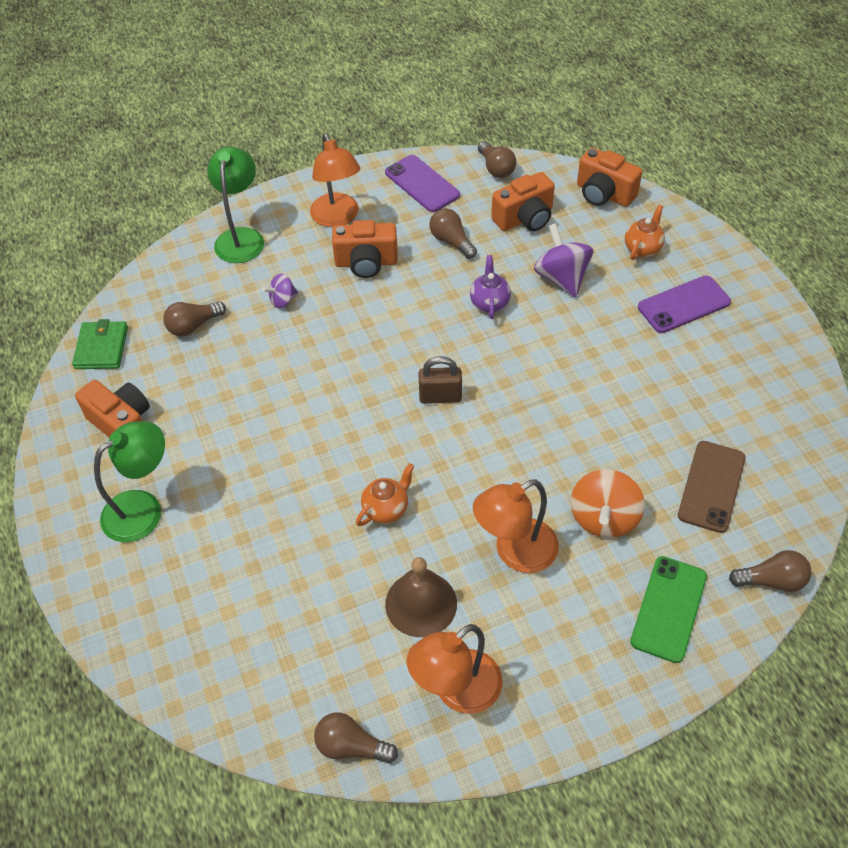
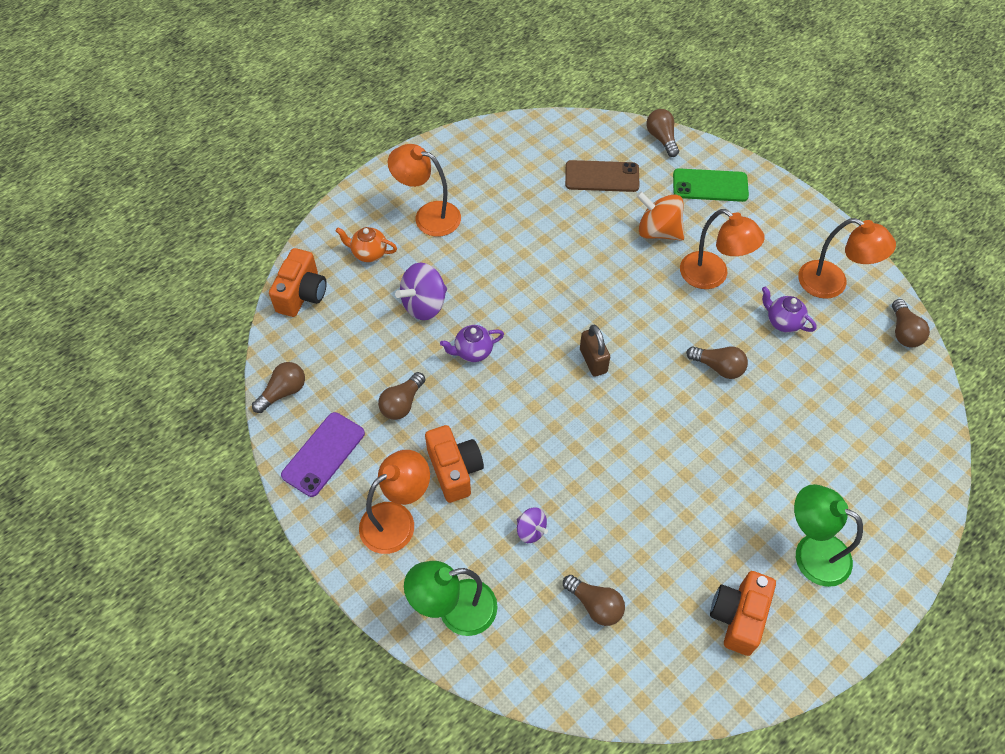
camera: 110 degrees left, 5 degrees up
(101, 348) = (660, 688): green wallet -> none
(386, 509) = (718, 367): orange teapot -> brown light bulb
(421, 603) = (782, 322): brown bell -> purple teapot
(524, 218) = (353, 350): orange camera -> none
(603, 518) = (658, 231): orange spinning top -> orange spinning top turned 150 degrees counterclockwise
(683, 305) = (428, 216): purple phone -> orange lamp

